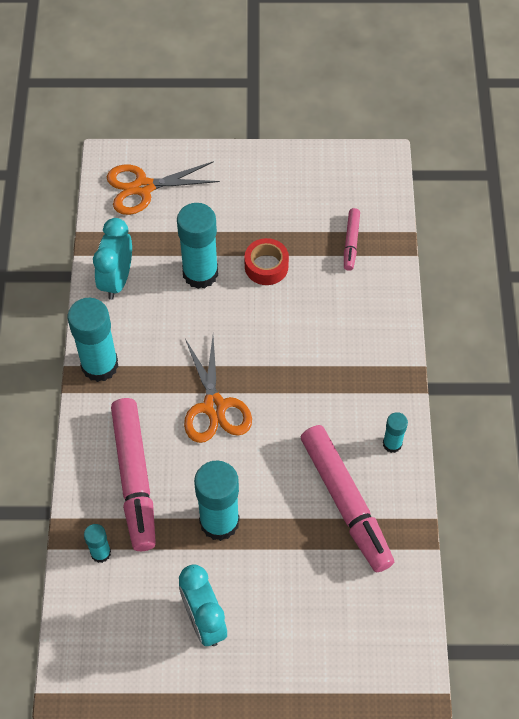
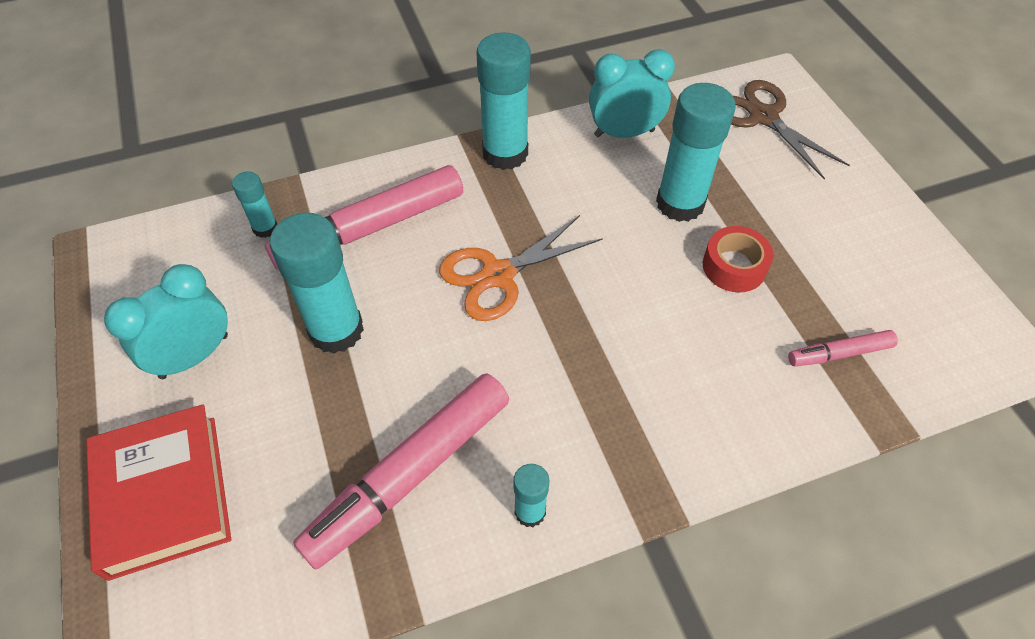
camera: 70 degrees right, 5 degrees down
(143, 187) = (763, 117): orange scissors -> brown scissors
(308, 652) = (164, 495): none -> red book

